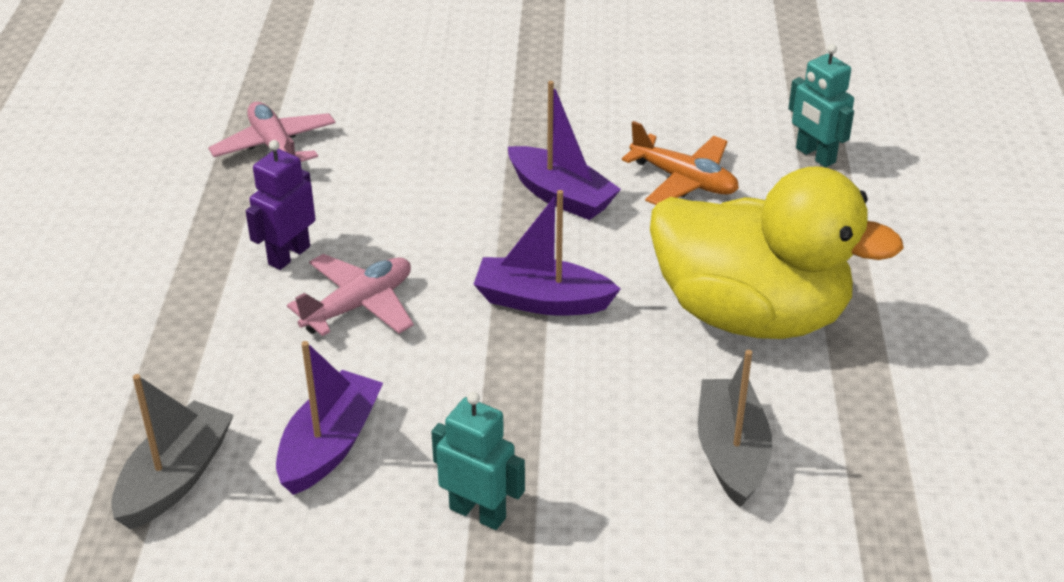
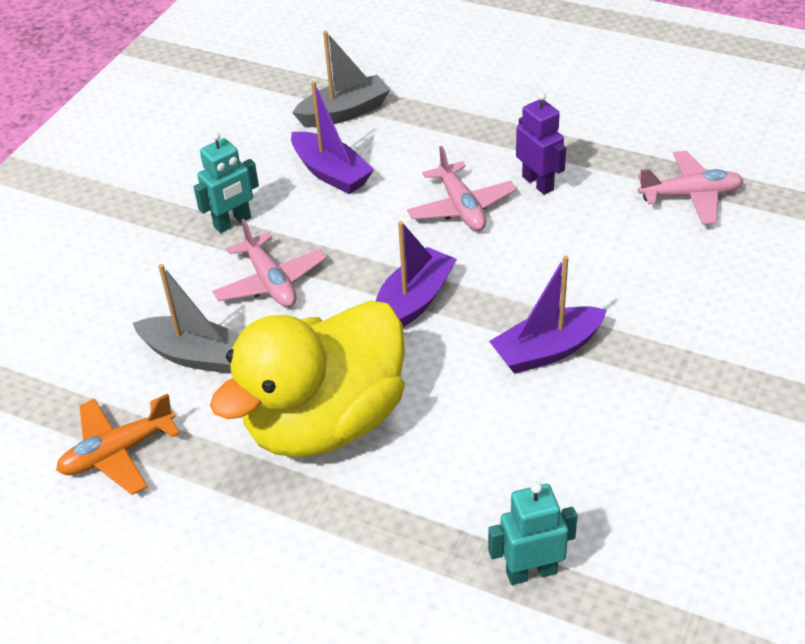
camera: 115 degrees right, 5 degrees up
(175, 478) = (344, 112): grey boat -> grey boat turned 75 degrees counterclockwise
(573, 430) = (270, 282): none -> pink plane
(684, 180) = (533, 445): orange plane -> orange plane (117, 452)

